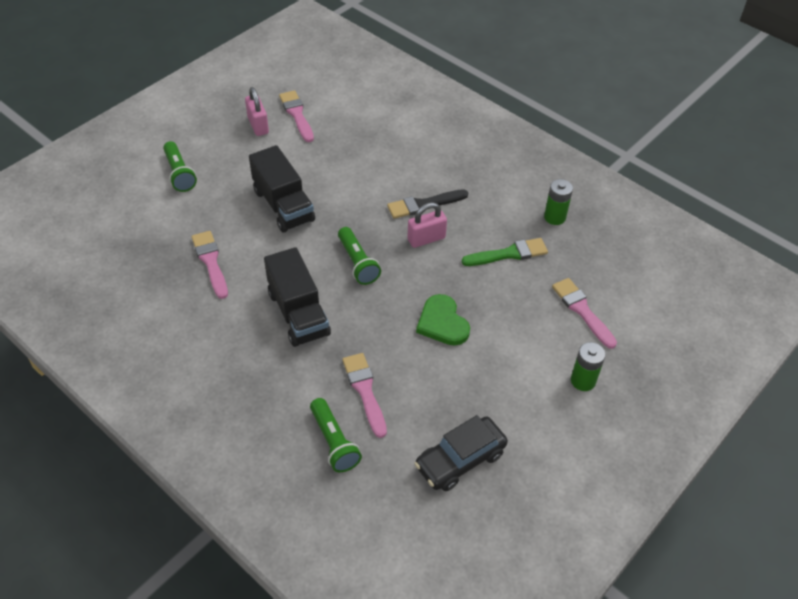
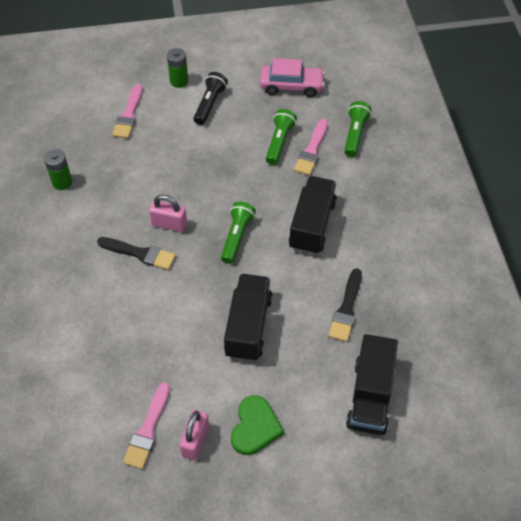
camera: 140 degrees left, 5 degrees up
(146, 213) = (370, 396): none -> black truck
(179, 173) = (312, 426): green flashlight -> green flashlight (279, 142)
(210, 262) = (346, 309): pink brush -> black brush
(442, 323) = (222, 160): green heart -> green heart (255, 427)
(460, 460) = (291, 86): black car -> pink car
(509, 254) = (127, 177): green brush -> none
(521, 375) = (210, 104): none -> black flashlight

